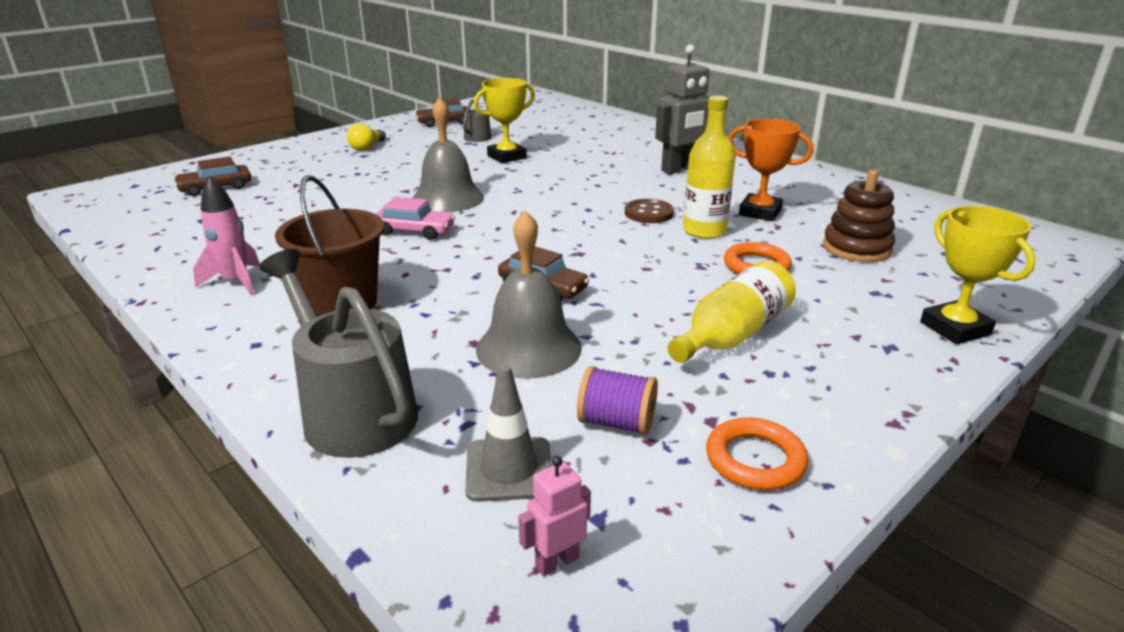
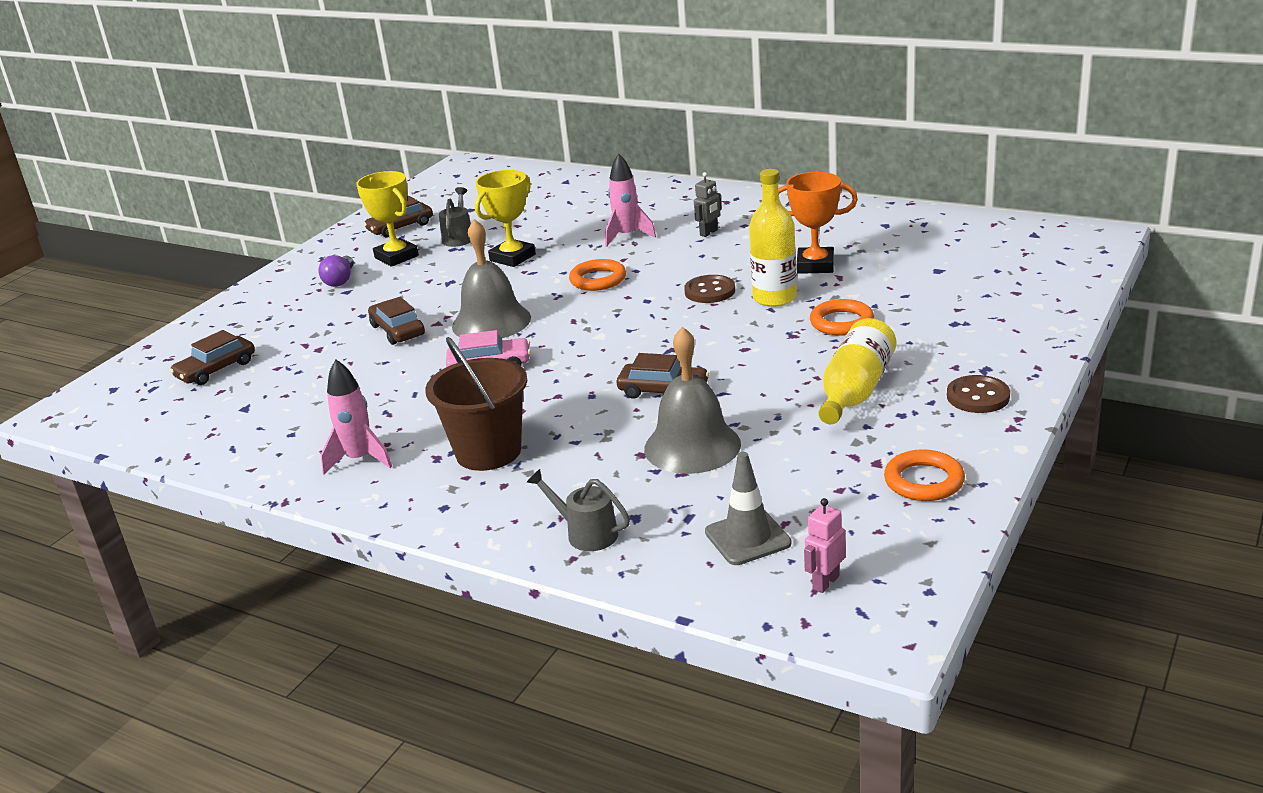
camera: 15 degrees left, 0 degrees up
(352, 411) = (585, 533): grey watering can -> grey watering can, size x0.51
(367, 147) = (340, 280): yellow light bulb -> purple light bulb
(371, 189) = (398, 330): none -> brown car
(560, 185) = (598, 279): none -> orange ring
(609, 159) = (627, 236): none -> pink rocket
(616, 422) = (806, 484): purple spool -> none
(680, 169) = (709, 233): grey robot -> grey robot, size x0.49
(856, 248) = (920, 283): brown stacking toy -> none
(868, 375) = (978, 397): none -> brown button
(955, 328) = (1029, 340): yellow trophy -> yellow trophy (396, 257)

